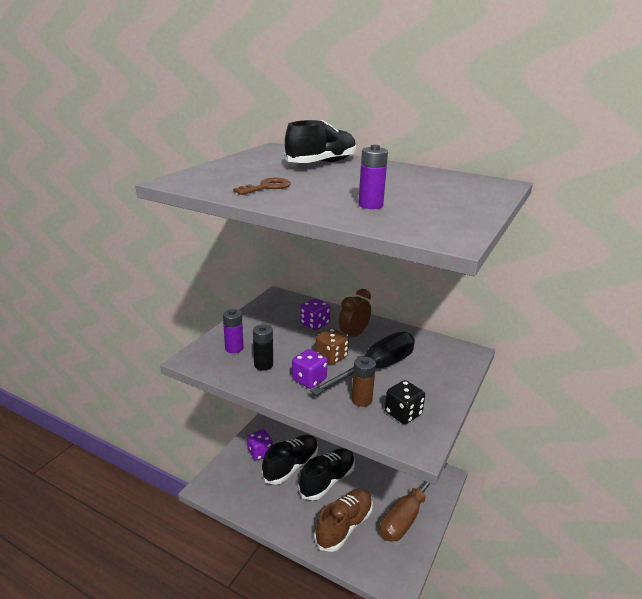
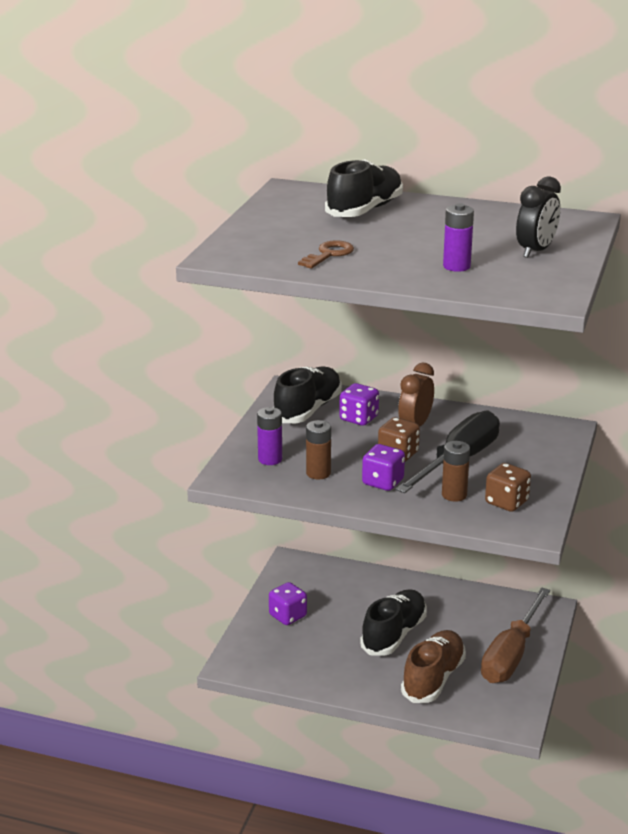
camera: 10 degrees left, 0 degrees up
(263, 365) = (318, 473): black battery -> brown battery
(291, 466) = (338, 625): black shoe -> black shoe (308, 410)
(403, 414) = (506, 502): black dice -> brown dice
(448, 201) = (536, 251): none -> black clock

